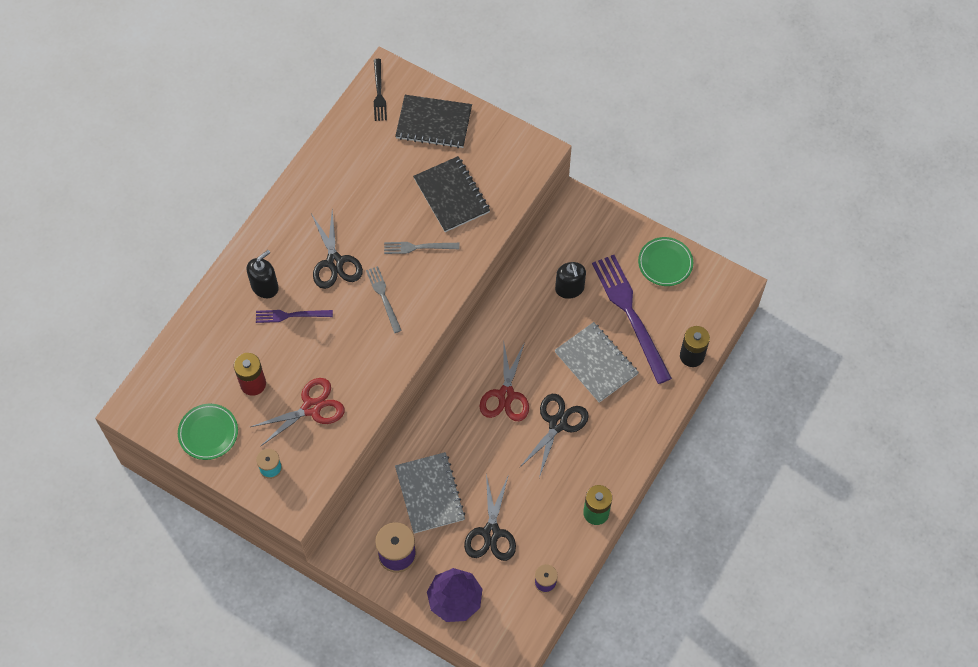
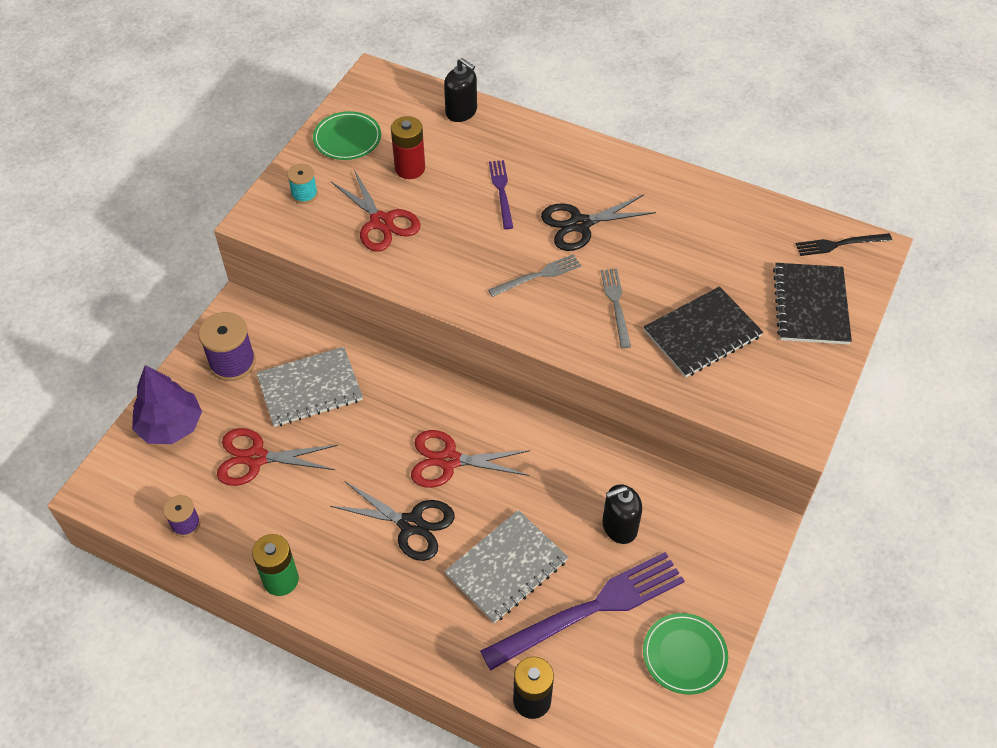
camera: 85 degrees right, 10 degrees down
(265, 286) = (537, 165): black soap dispenser -> black soap dispenser (461, 112)
(491, 533) = (256, 458): black scissors -> red scissors

